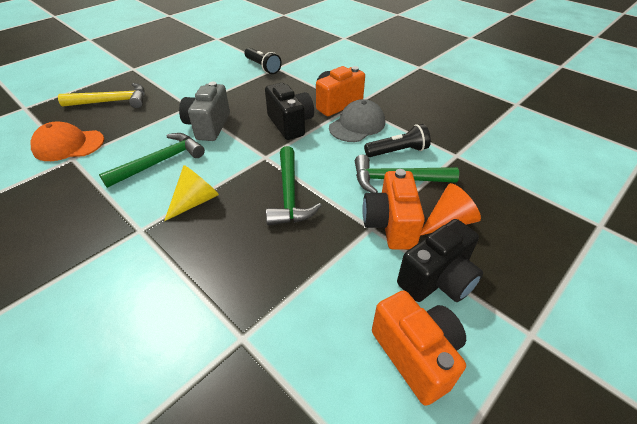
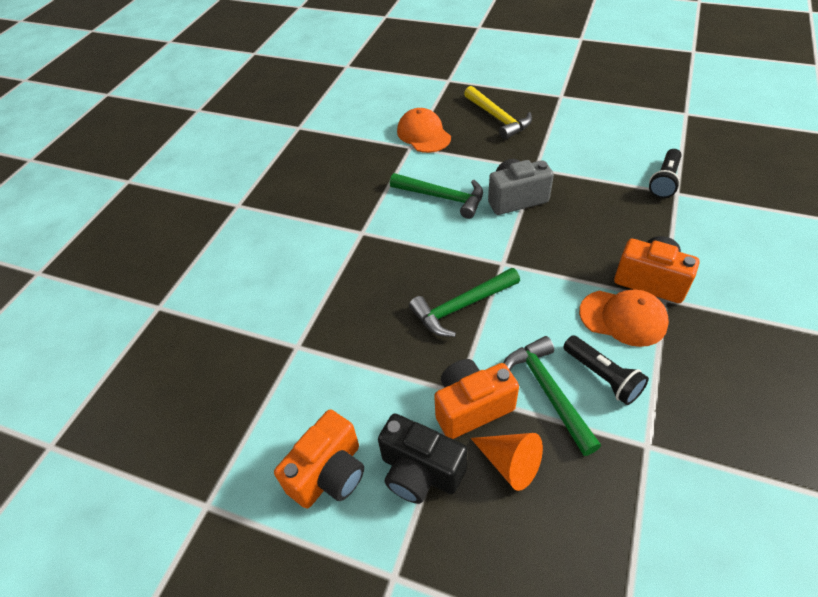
camera: 70 degrees right, 5 degrees up
(196, 201) = (411, 247): yellow cone -> none
(290, 124) = (572, 257): black camera -> none
(357, 125) = (623, 318): grey cap -> orange cap

